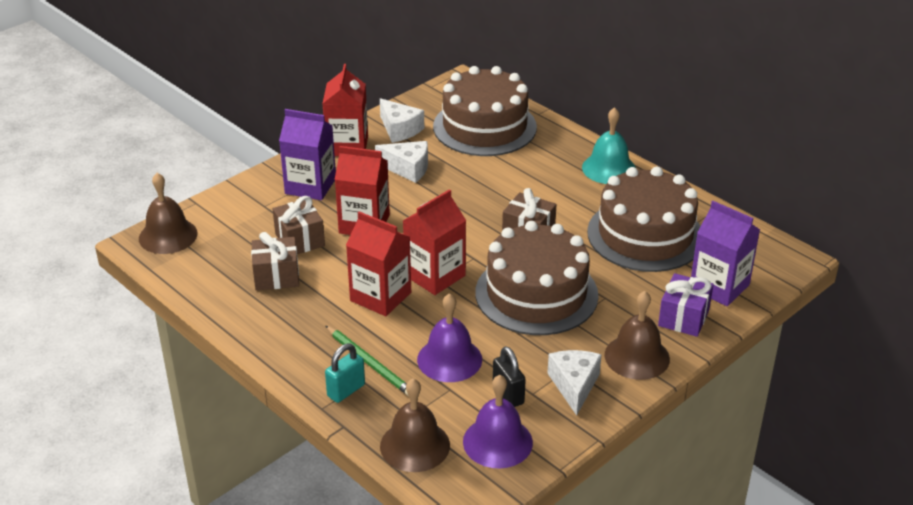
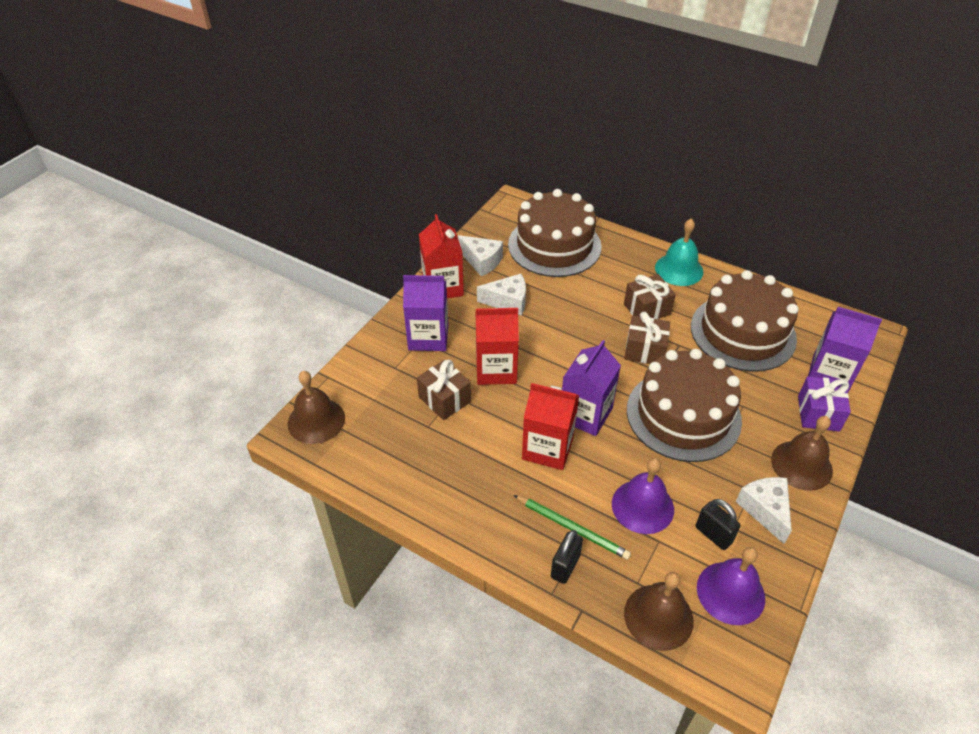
camera: 15 degrees left, 10 degrees up
(276, 276) = (441, 446): brown gift -> brown gift (647, 309)
(346, 390) = (565, 566): turquoise padlock -> black padlock
(435, 276) = (585, 414): red carton -> purple carton

